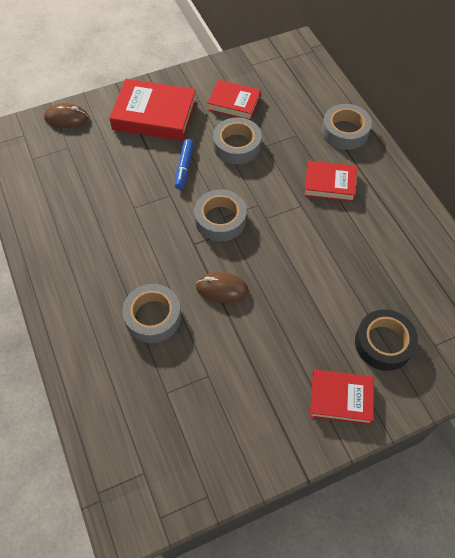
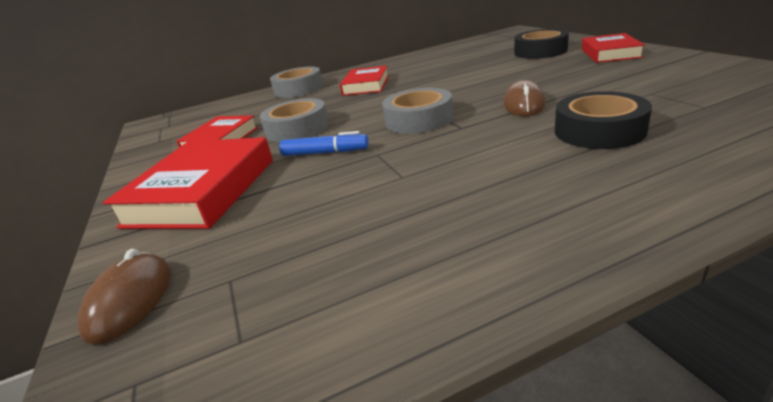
camera: 85 degrees left, 30 degrees down
(153, 317) = (599, 131): grey tape -> black tape

